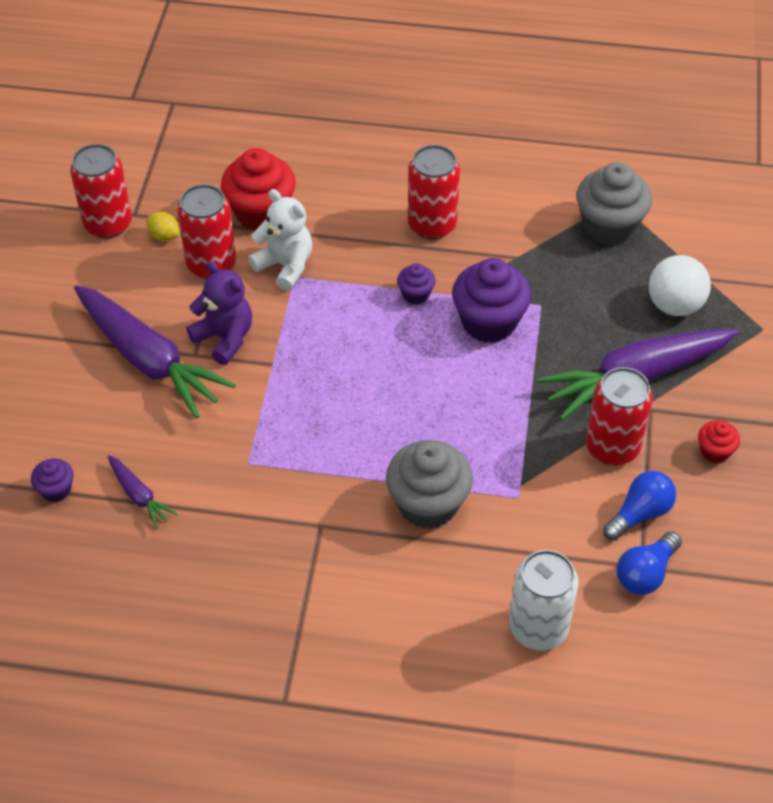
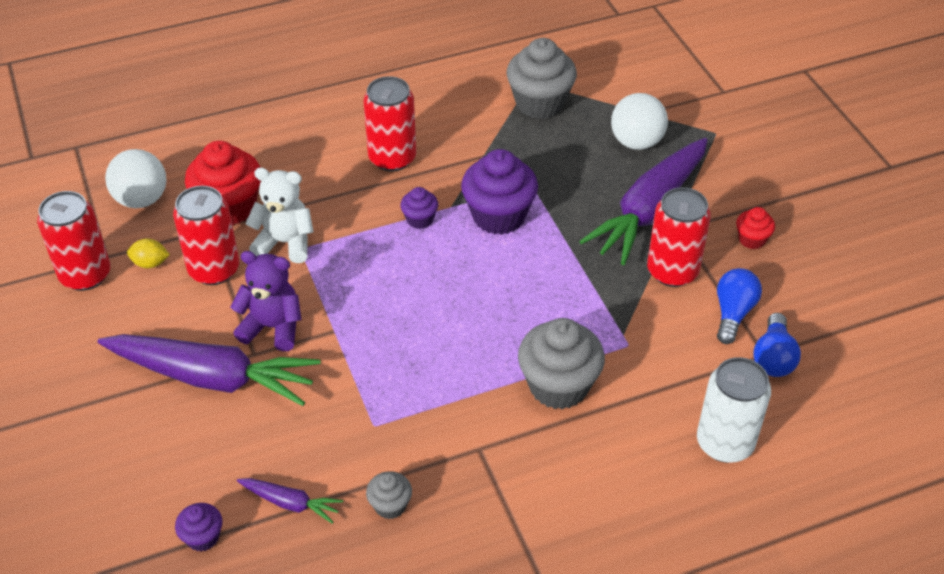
camera: 30 degrees left, 5 degrees down
(194, 174) = (141, 199): none -> white ball
(215, 537) = (390, 505): none -> grey cupcake

